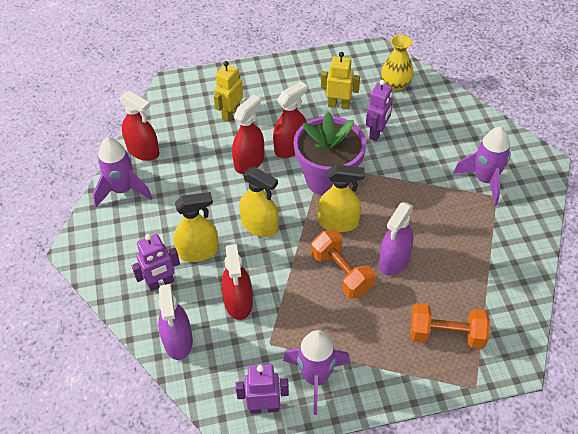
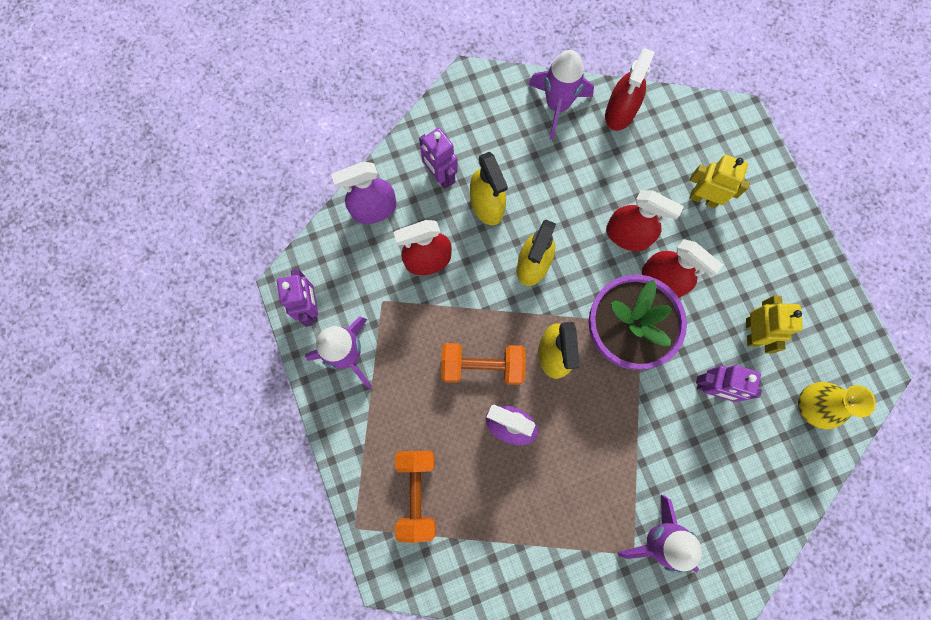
camera: 80 degrees right, 25 degrees up
(341, 273) = (482, 366): orange dumbbell -> orange dumbbell turned 45 degrees clockwise

